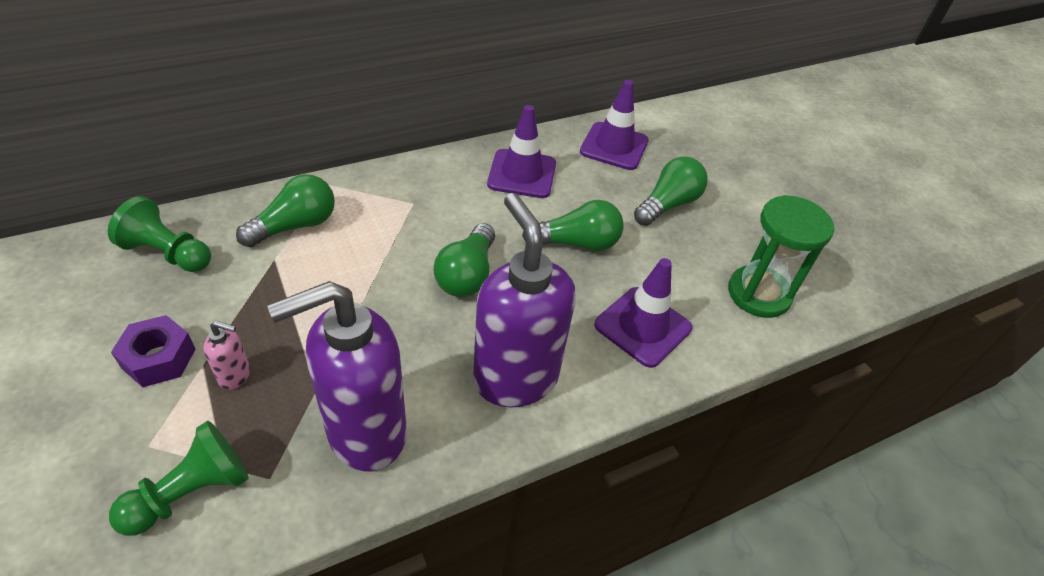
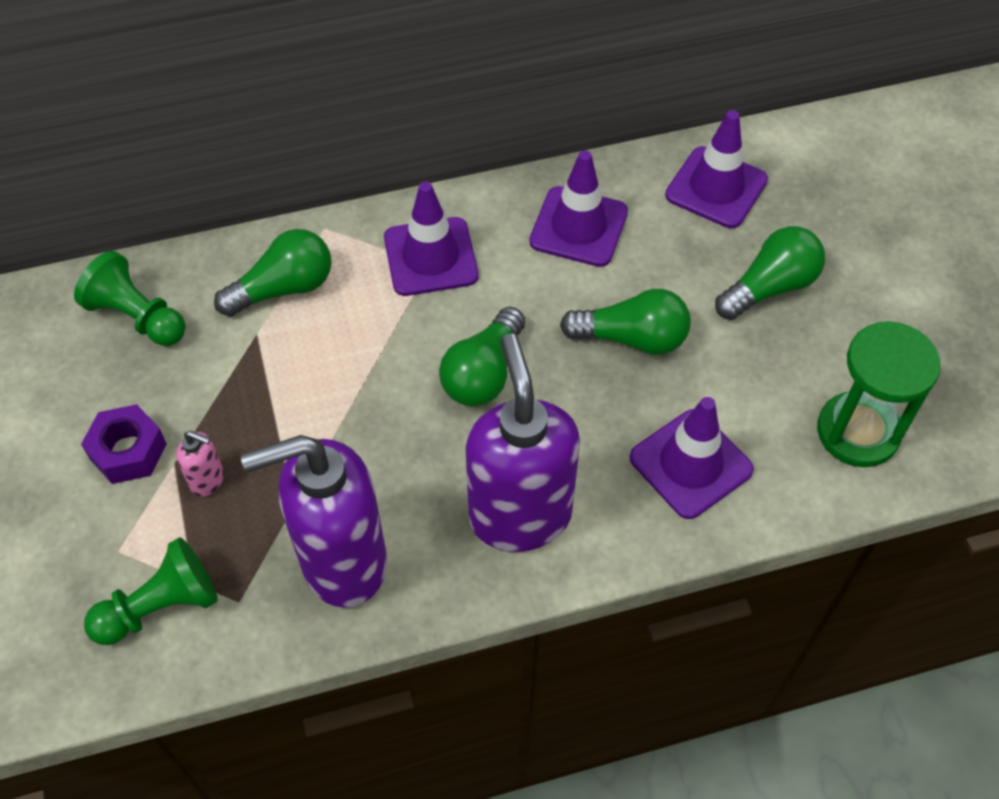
camera: 15 degrees right, 10 degrees up
(413, 198) = (430, 257): none -> purple traffic cone

